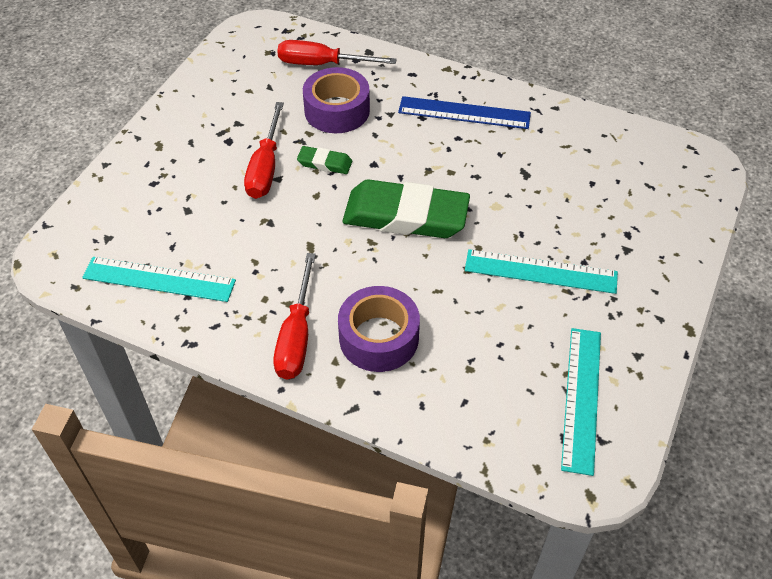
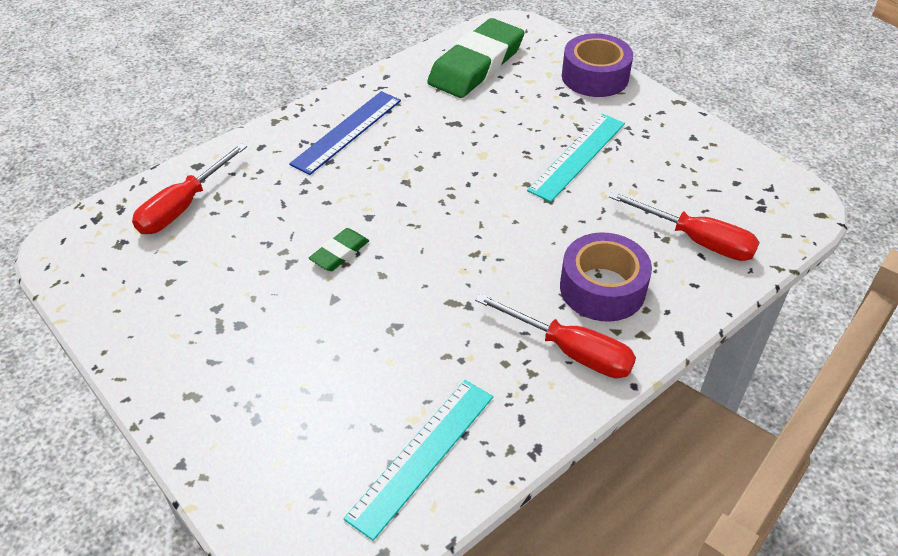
camera: 65 degrees left, 5 degrees down
(266, 167) = (310, 304): red screwdriver -> red screwdriver (696, 240)
(337, 110) = (267, 218): purple tape -> purple tape (595, 77)
(406, 215) = (456, 217): green eraser -> green eraser (476, 65)
(581, 398) = (724, 184): turquoise ruler -> none

